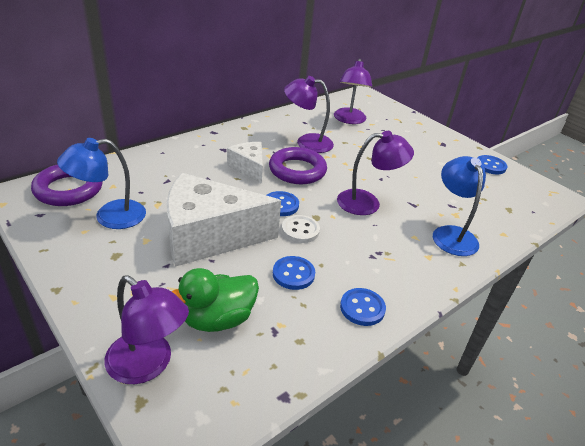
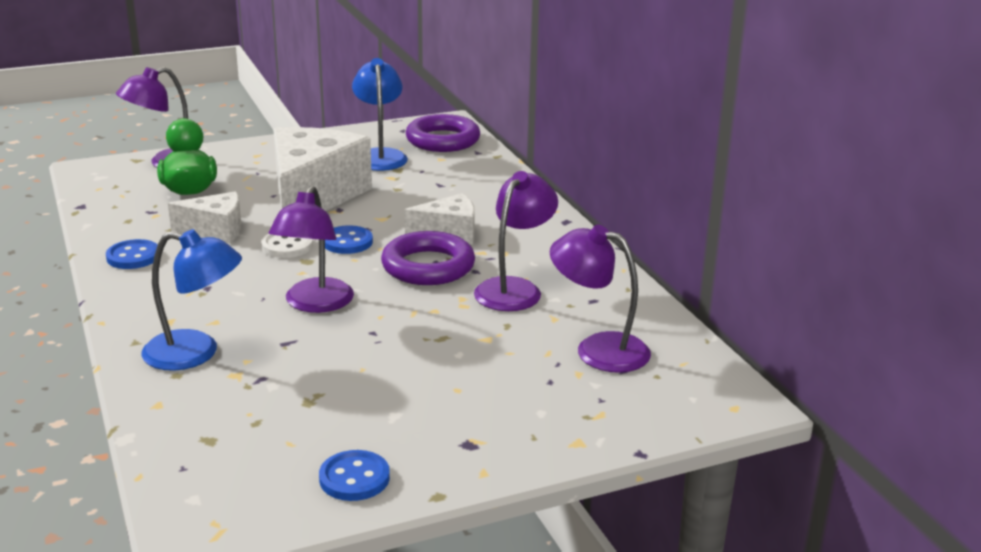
camera: 110 degrees right, 10 degrees down
(293, 274) = (216, 230): blue button -> white cheese

